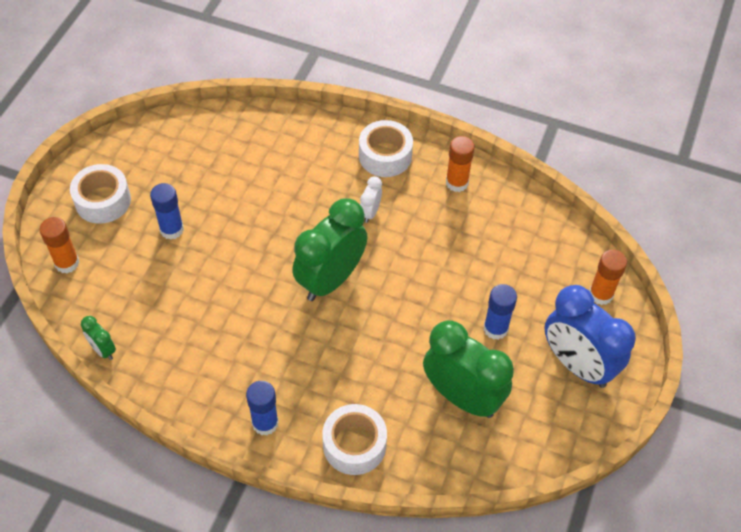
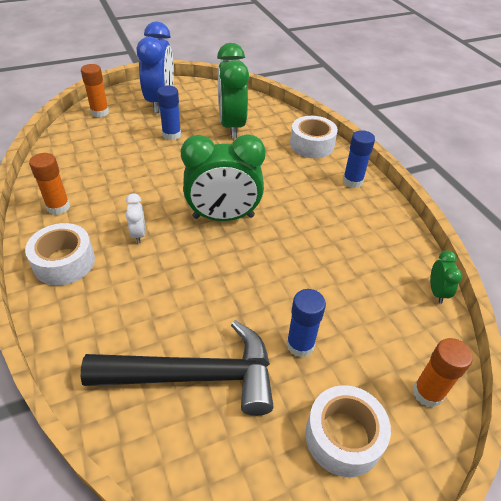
camera: 135 degrees left, 10 degrees down
(216, 165) = (194, 376): none -> black hammer
(370, 212) = (138, 234): white clock -> white clock turned 75 degrees counterclockwise

